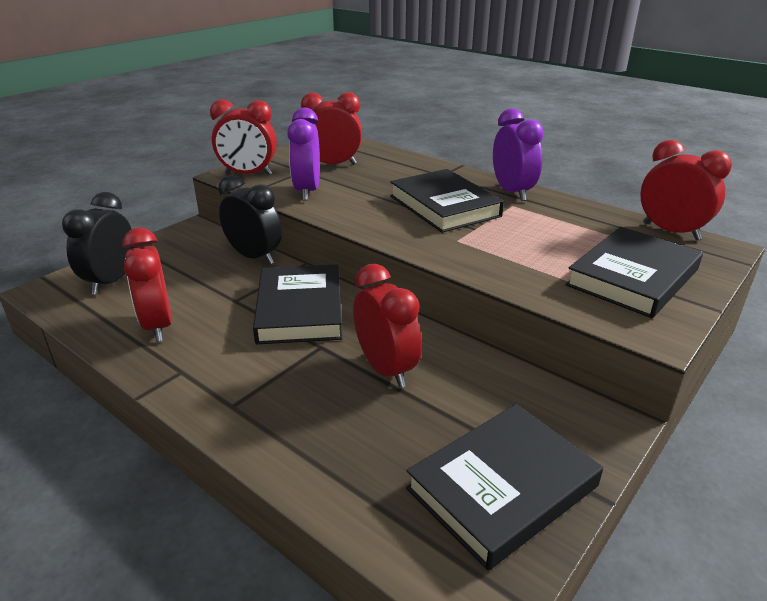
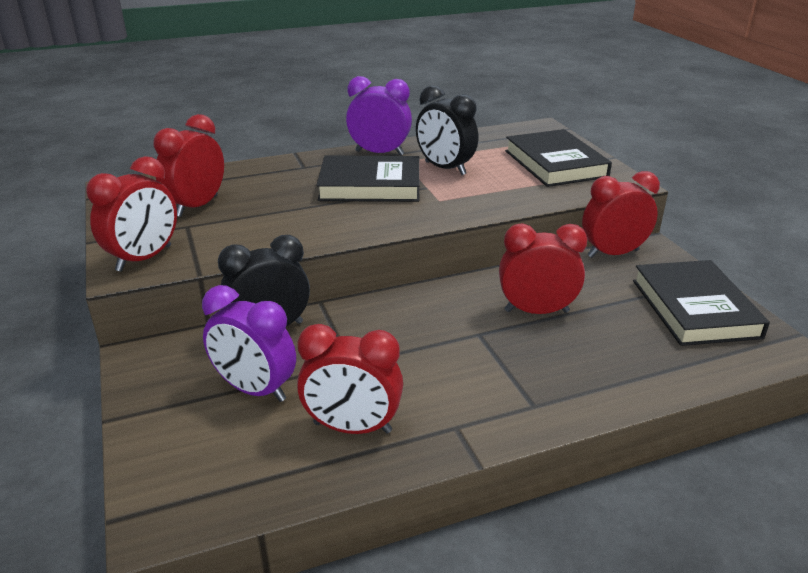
camera: 60 degrees left, 0 degrees up
(111, 281) = (204, 450): black clock -> black clock (445, 168)
(300, 309) = (407, 328): black book -> none
(307, 191) = (246, 236): purple clock -> purple clock (255, 389)
(671, 231) = (506, 130): red clock -> red clock (613, 253)

